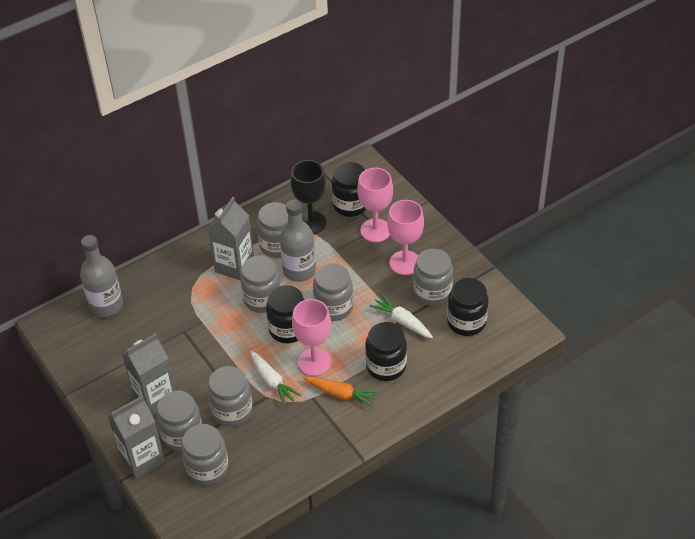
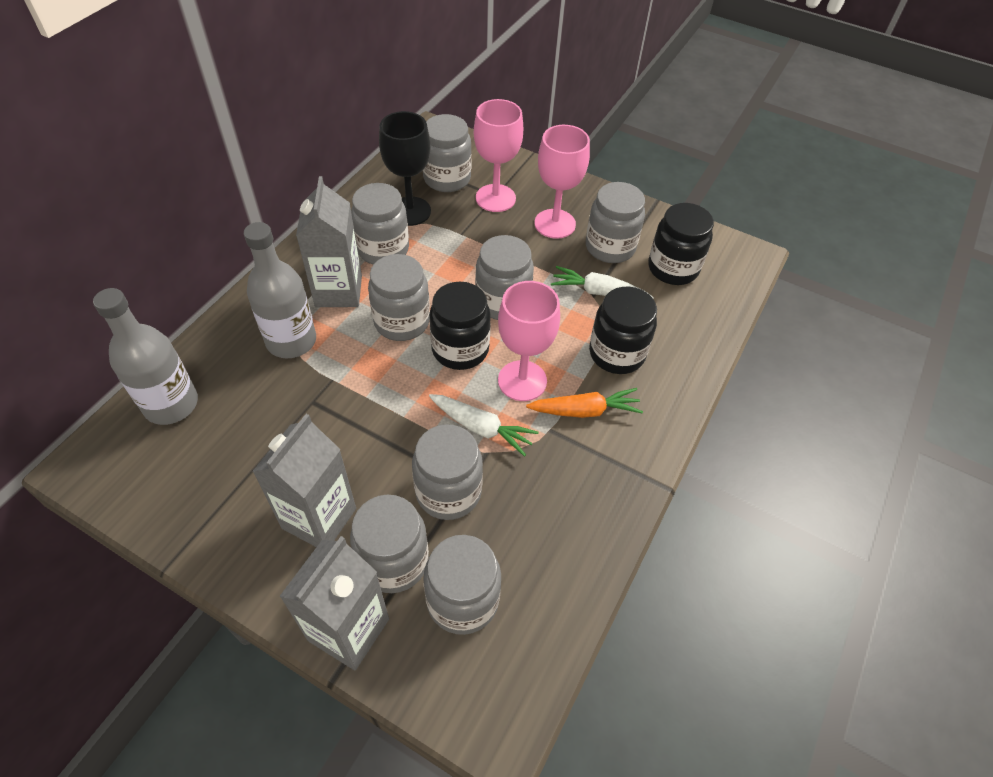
camera: 30 degrees left, 5 degrees up
(299, 270) = (430, 271): grey bottle -> grey bottle (291, 341)
(350, 205) = (447, 179): black jar -> grey jar

